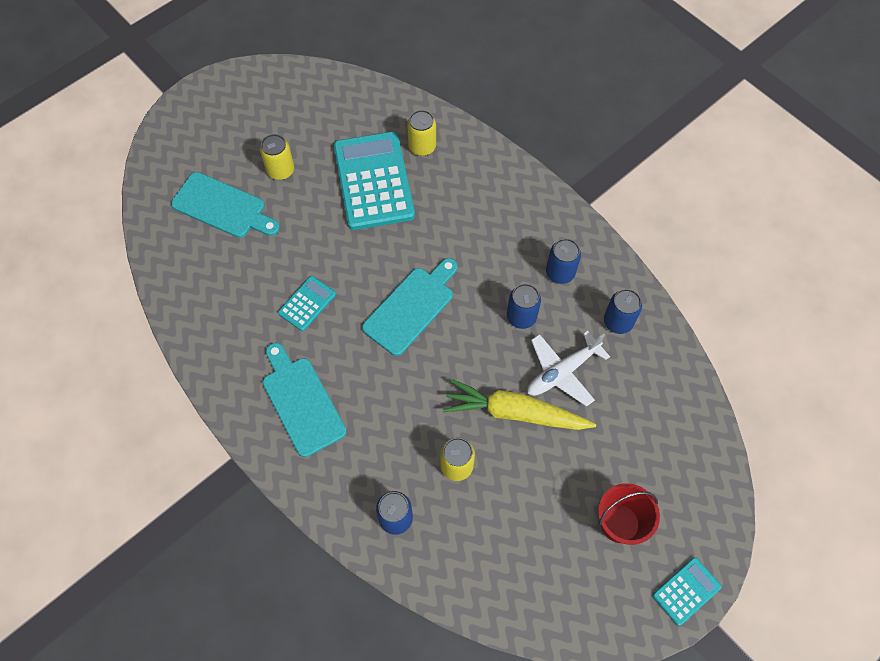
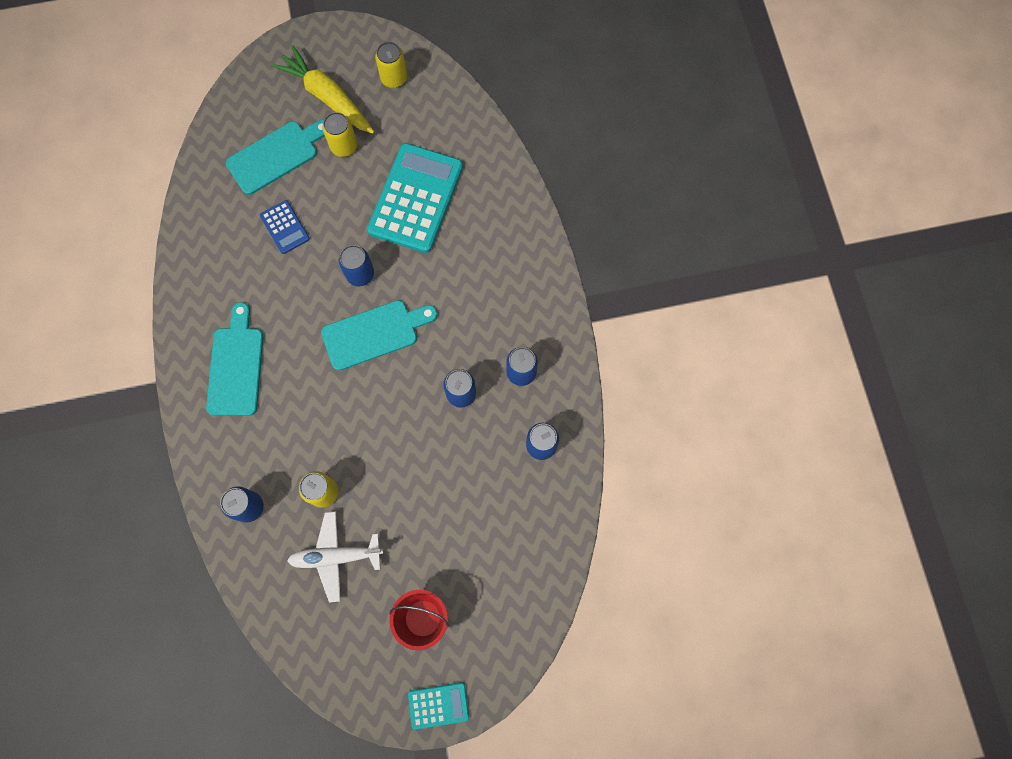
camera: 30 degrees right, 10 degrees up
(222, 207) = (276, 156): turquoise cutting board -> turquoise cutting board turned 90 degrees counterclockwise
(270, 261) = (284, 227): none -> blue calculator
(307, 303) = (292, 282): turquoise calculator -> none
(365, 266) = (360, 274): none -> blue can
(422, 147) = (478, 187): yellow can -> yellow can (394, 78)
(514, 413) = (399, 474): yellow carrot -> yellow carrot (327, 97)
(562, 372) = (462, 462): white plane -> white plane (336, 556)

